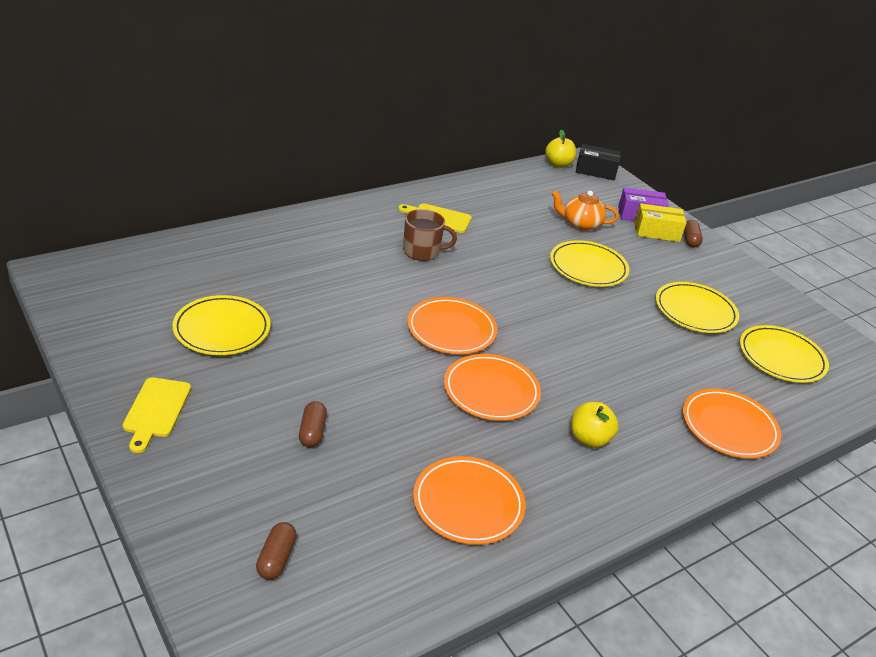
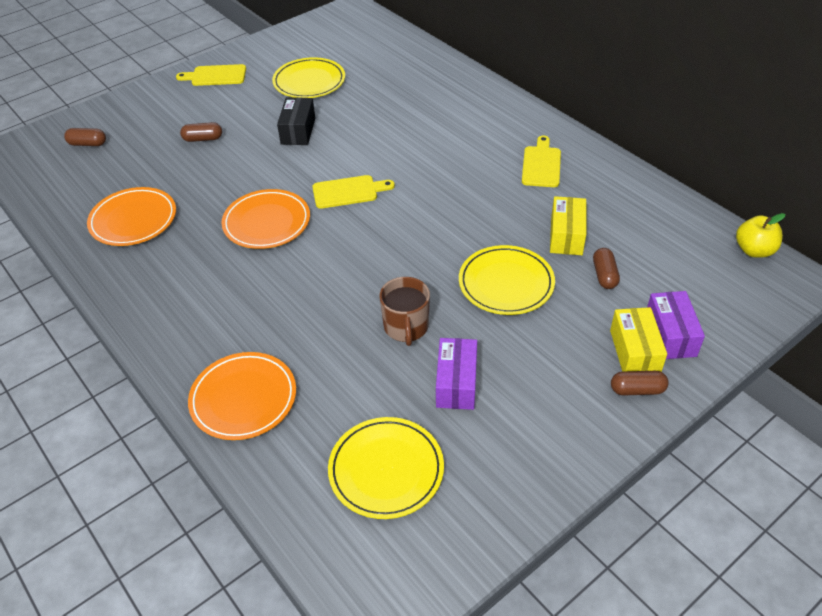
camera: 90 degrees right, 10 degrees up
(422, 251) = (470, 161): brown mug -> brown mug (406, 327)
(451, 329) = (348, 192): orange plate -> yellow cutting board
(534, 228) = (566, 236): none -> yellow box
(580, 224) = (604, 275): orange teapot -> brown capsule
(589, 439) = (212, 287): yellow apple -> none
(595, 171) = (767, 288): black box -> black box (298, 131)
(695, 311) = (456, 383): yellow plate -> purple box

